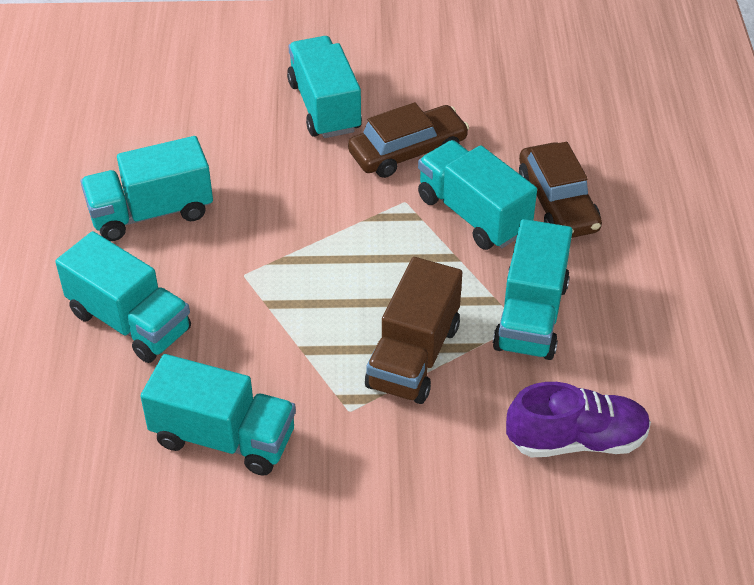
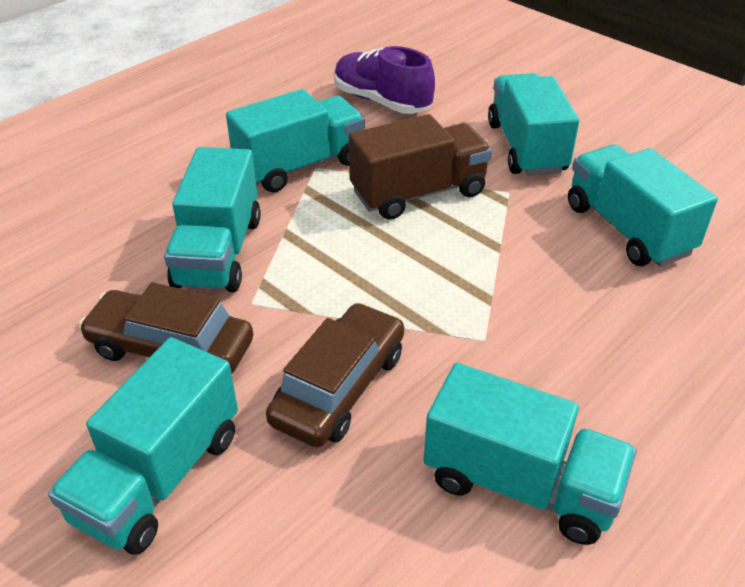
camera: 135 degrees left, 5 degrees down
(130, 322) = (644, 368): turquoise truck -> turquoise truck (526, 148)
(557, 203) = (145, 216): brown car -> brown car (339, 387)

